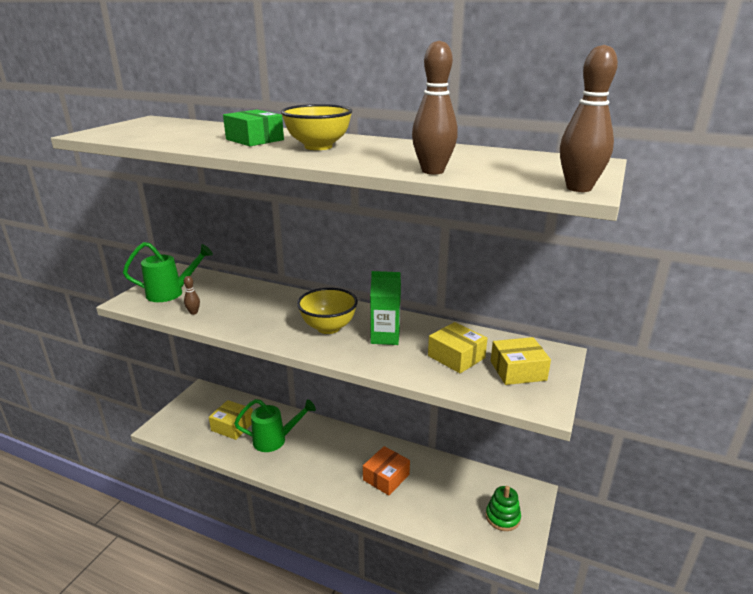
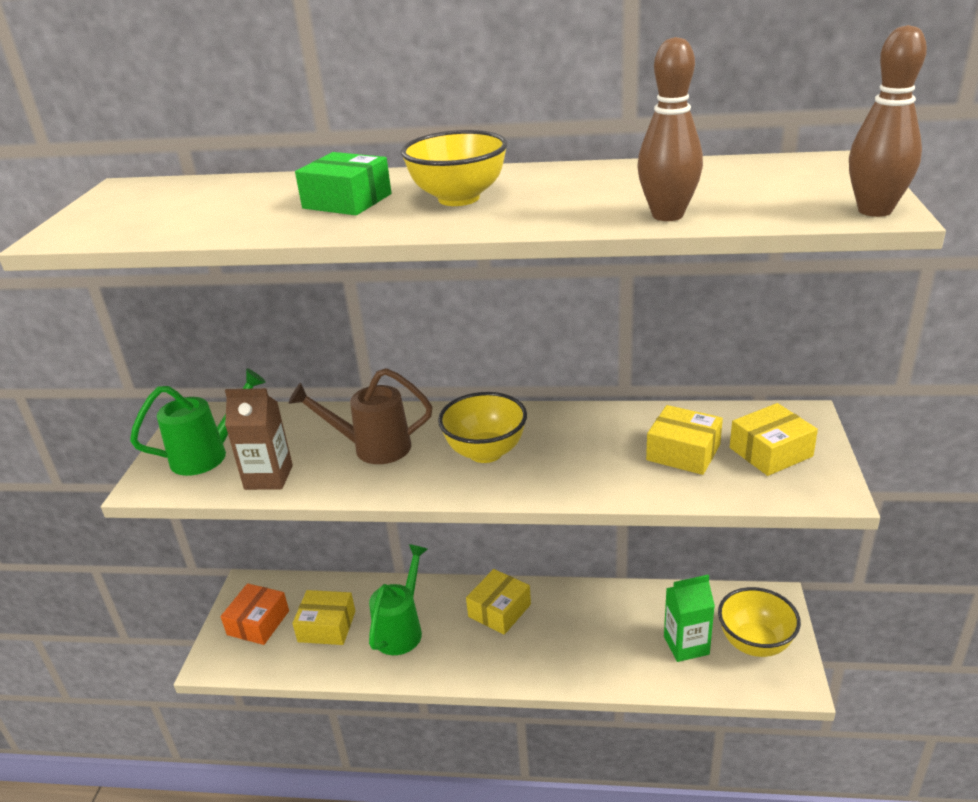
camera: 15 degrees left, 5 degrees up
(193, 312) = (268, 477): brown bowling pin -> brown carton
(263, 310) = (372, 448): none -> brown watering can
(275, 440) = (402, 628): green watering can -> green watering can turned 45 degrees counterclockwise
(341, 446) = (499, 610): none -> yellow box
(385, 337) = (573, 447): green carton -> green carton (686, 645)
(386, 477) = (583, 635): orange box -> orange box (258, 623)
(502, 517) = (755, 643): green stacking toy -> yellow bowl

